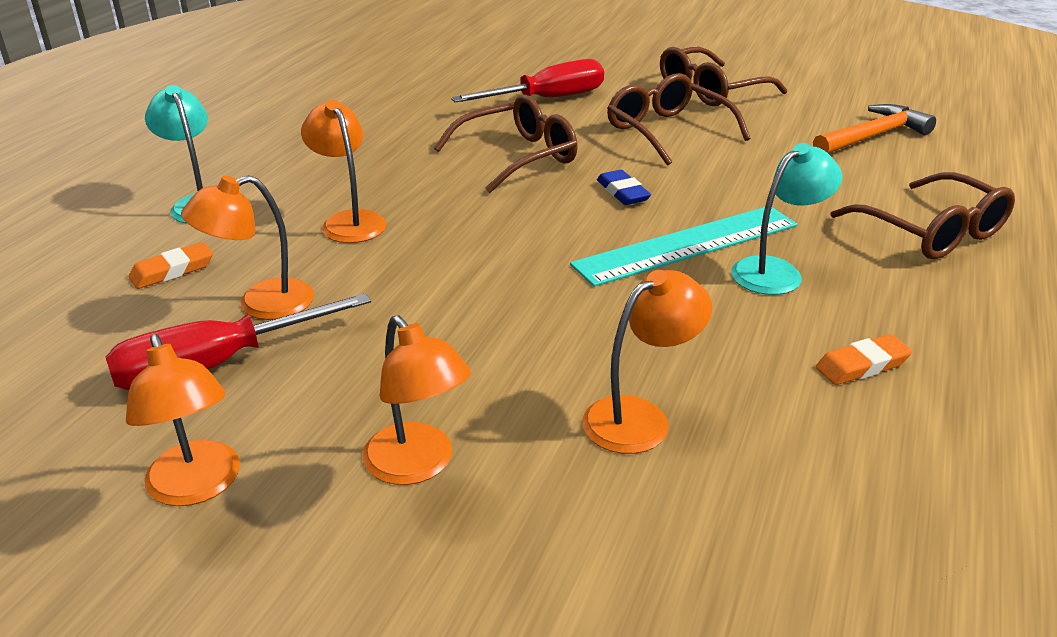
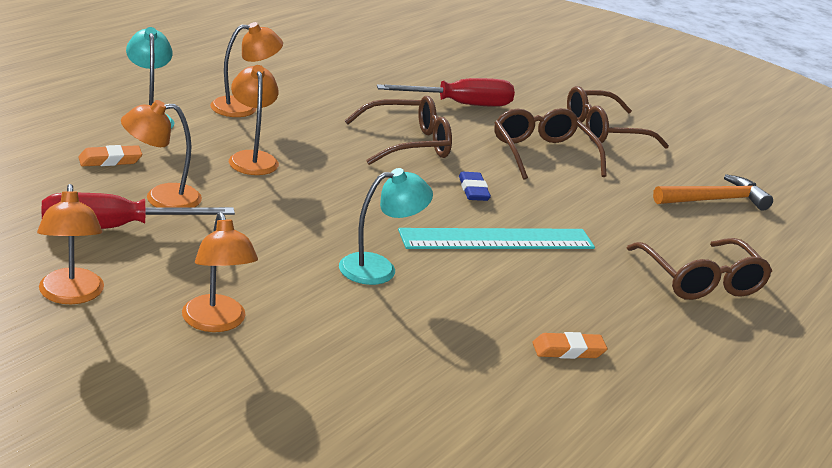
camera: 10 degrees right, 5 degrees down
(640, 417) = (383, 337): orange lamp -> orange lamp (243, 107)
(776, 271) = (553, 275): turquoise lamp -> turquoise lamp (379, 268)

